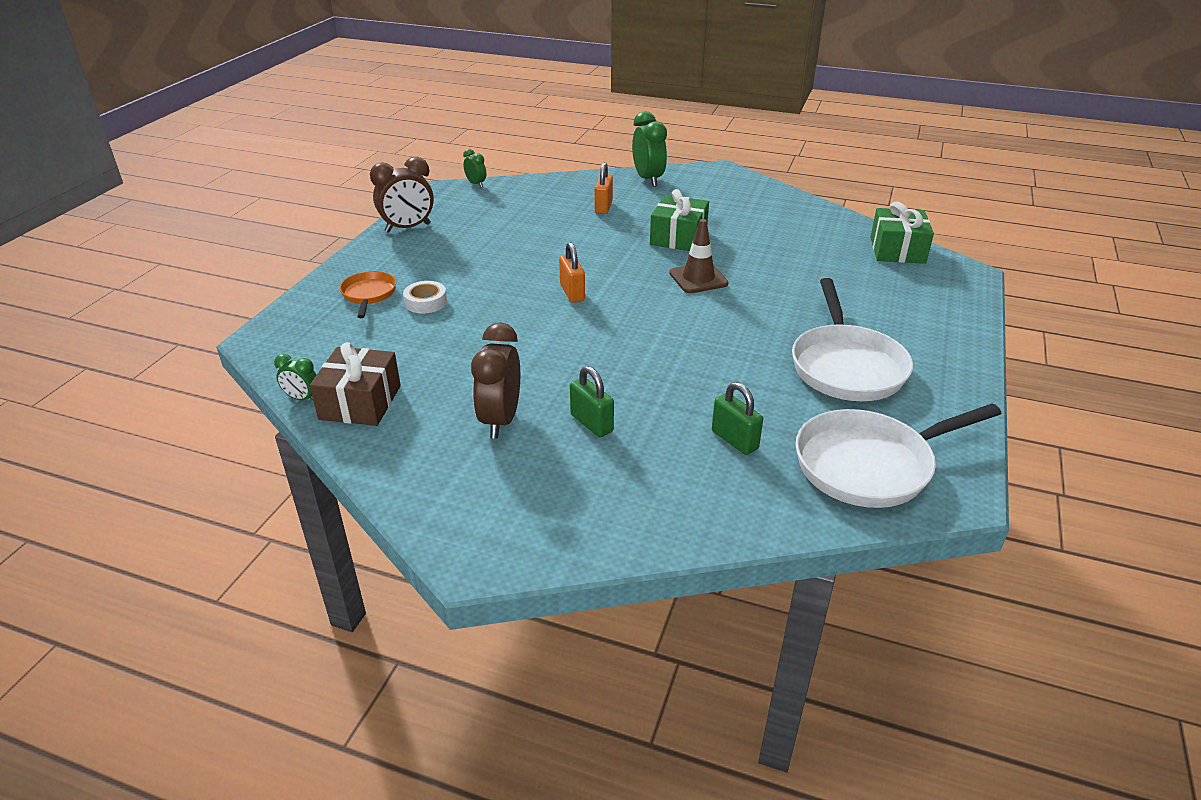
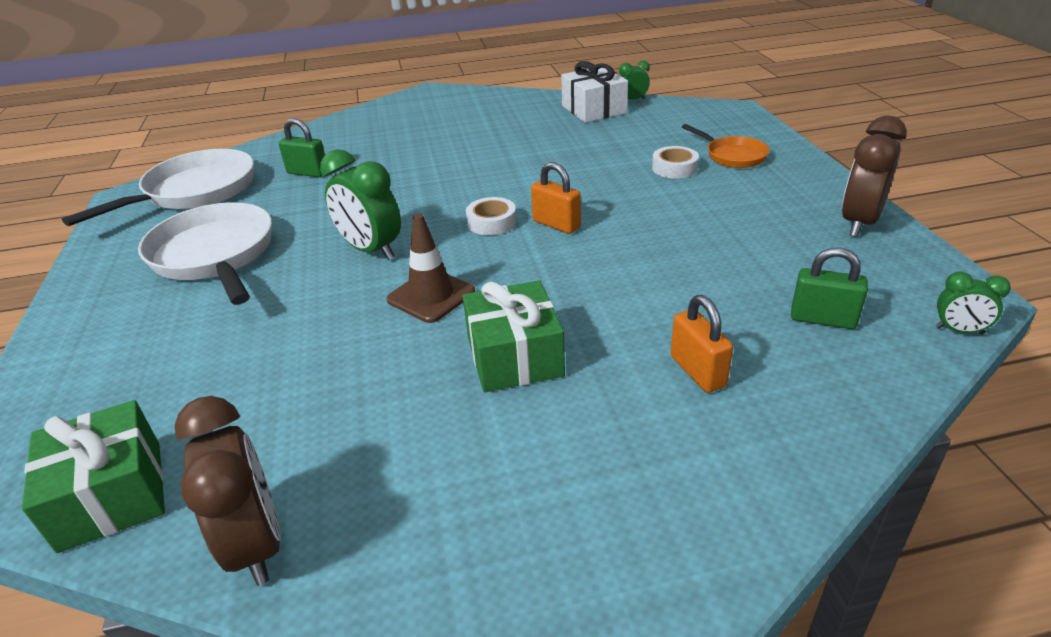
camera: 150 degrees right, 0 degrees up
(360, 402) = (594, 109): brown gift -> white gift
(500, 420) = (488, 131): brown clock -> brown clock (256, 544)
(591, 423) = (423, 149): green padlock -> green padlock (822, 319)
(613, 312) = (491, 222): none -> white tape
(648, 179) = (726, 503): green clock -> green clock (371, 250)

